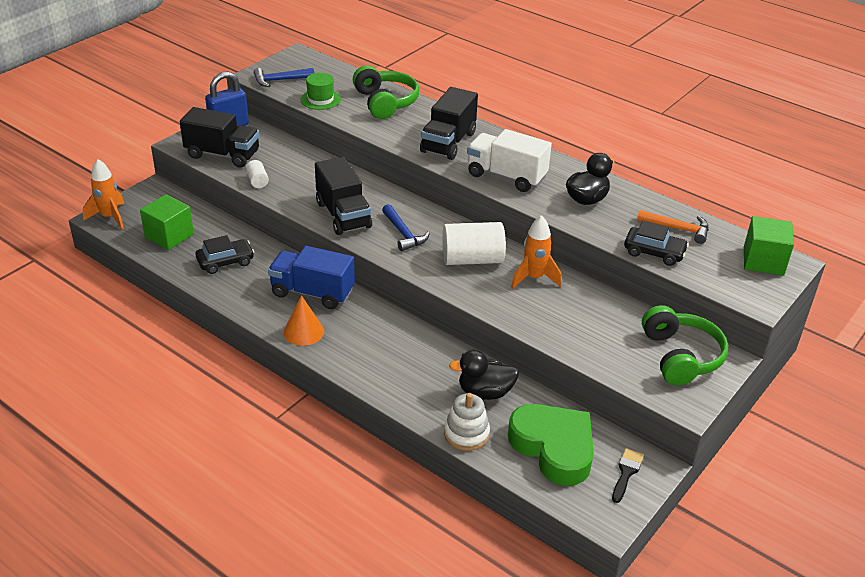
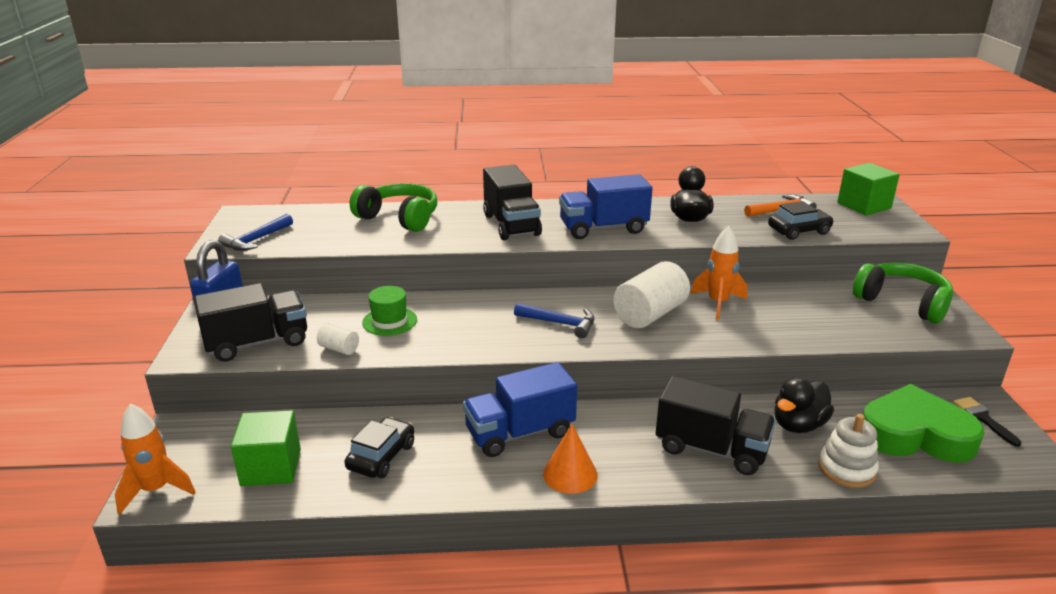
camera: 40 degrees left, 10 degrees down
(320, 99) = (329, 239): green hat -> green hat (389, 321)
(343, 215) = (479, 336): black truck -> black truck (711, 449)
(506, 176) = (603, 229): white truck -> blue truck

